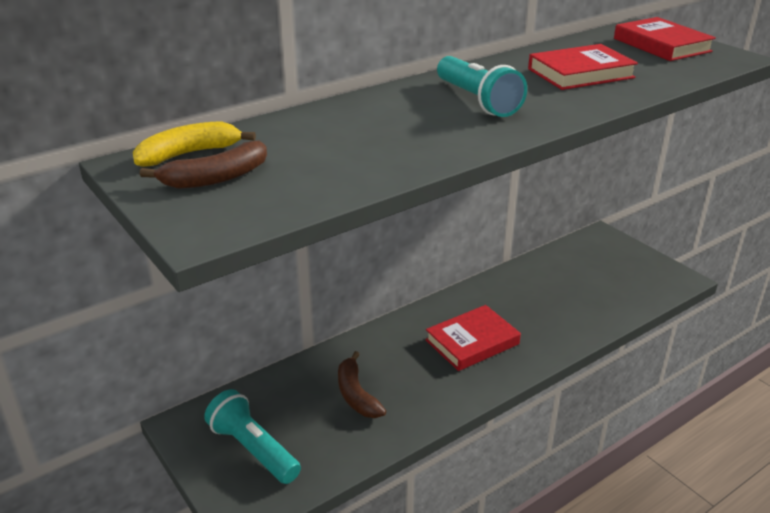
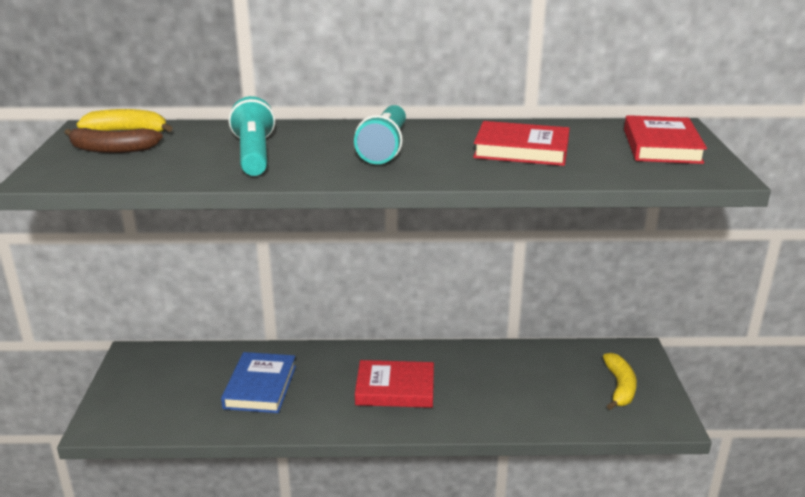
camera: 35 degrees right, 5 degrees down
(253, 449) = (151, 390): turquoise flashlight -> turquoise flashlight (254, 155)
(356, 394) = (260, 387): brown banana -> blue book
(622, 268) = (619, 387): none -> yellow banana

